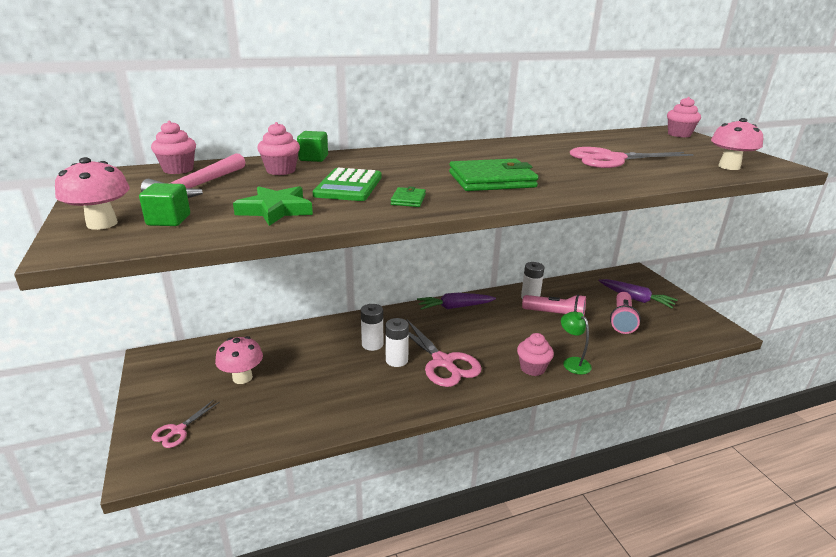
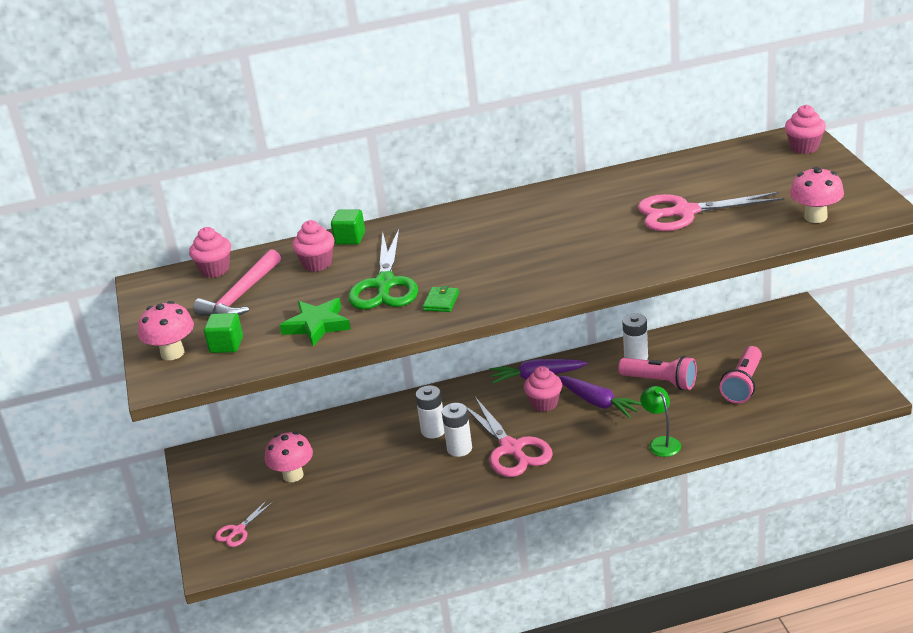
camera: 10 degrees right, 5 degrees up
(348, 186) = (385, 284): green calculator -> green scissors
(492, 180) = (533, 263): green wallet -> none
(532, 368) = (612, 452): pink cupcake -> pink cupcake (544, 403)
(635, 299) = (775, 352): purple carrot -> purple carrot (598, 403)

